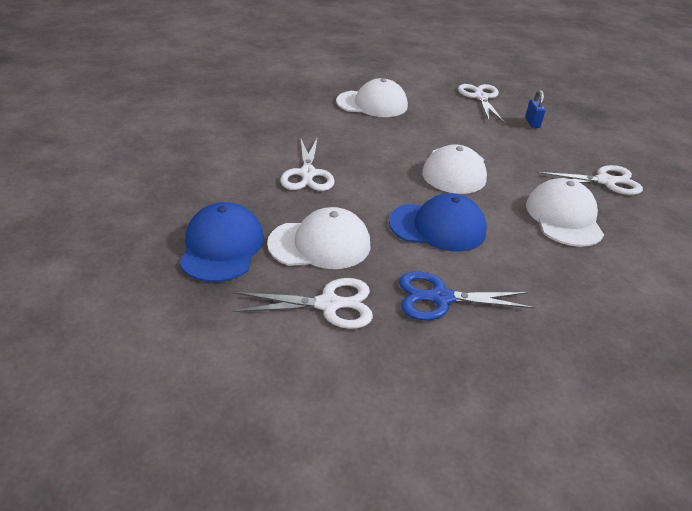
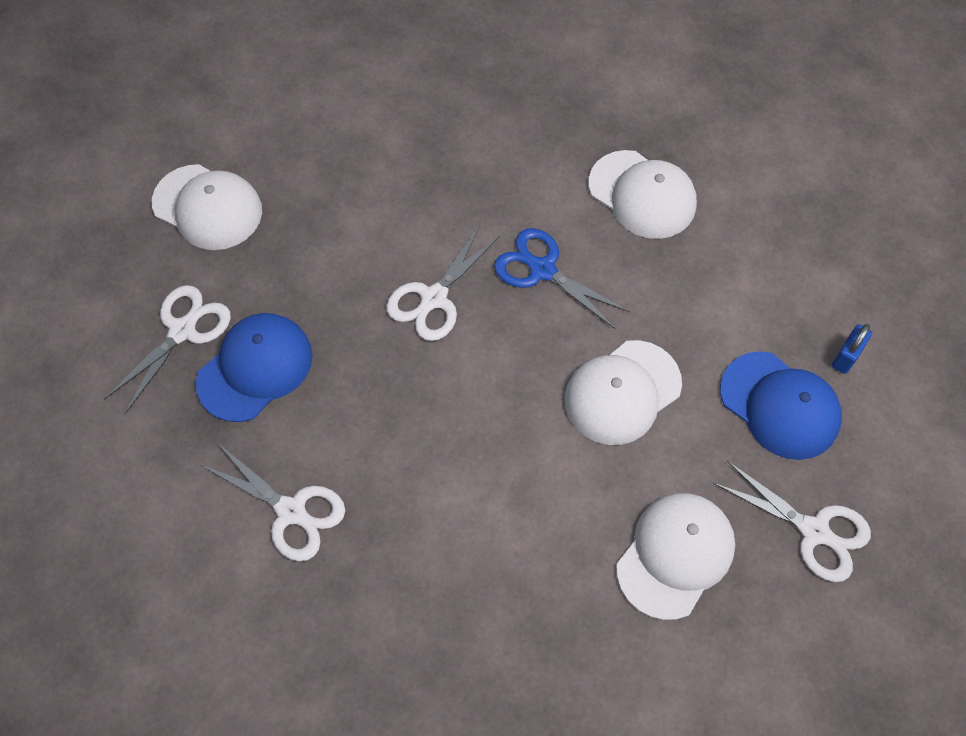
camera: 40 degrees right, 25 degrees up
(320, 244) = (352, 423): white cap -> white cap (208, 207)
(438, 227) = (502, 475): blue cap -> blue cap (780, 405)
(441, 298) = (404, 576): blue scissors -> blue scissors (542, 270)
(480, 97) = (827, 257): white scissors -> white scissors (182, 331)

